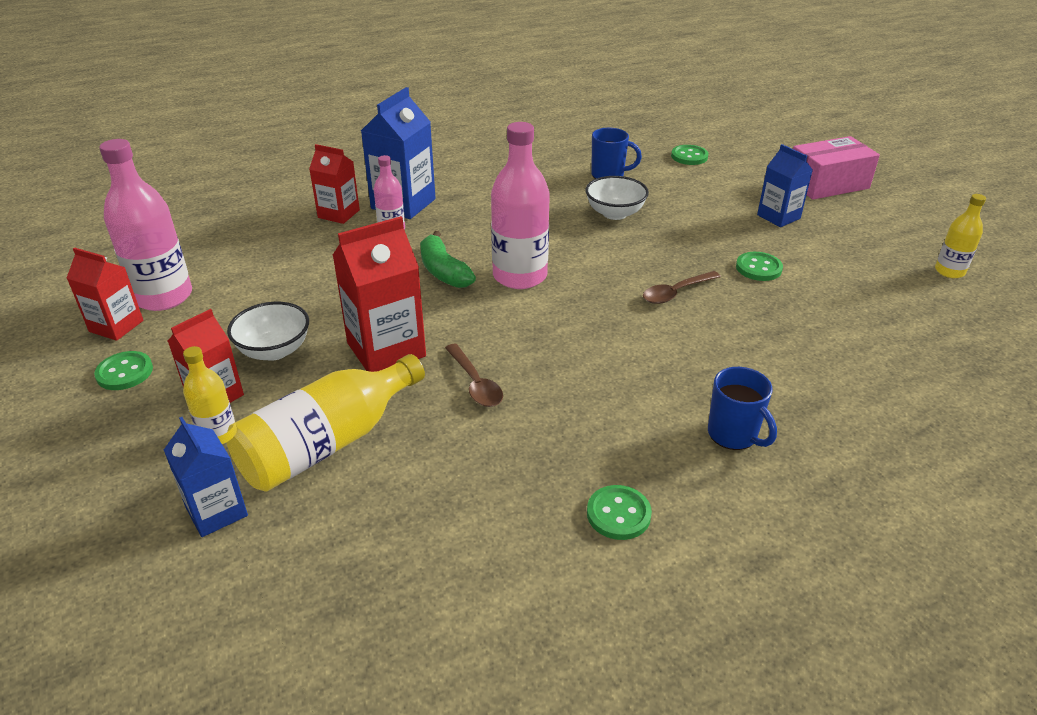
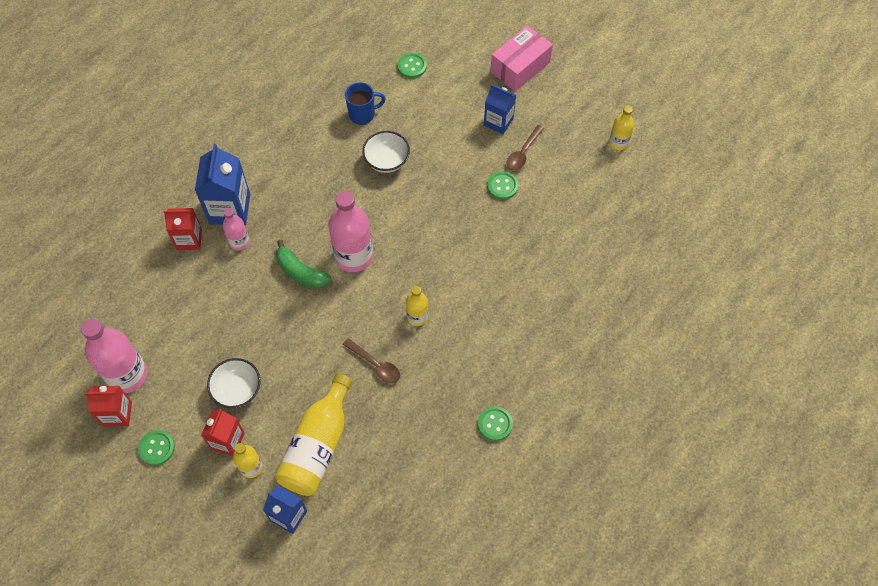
camera: 25 degrees left, 25 degrees up
(386, 350) = (306, 360): red carton -> none
(567, 353) = (417, 317): none -> yellow bottle
(676, 293) = (459, 232): brown spoon -> brown spoon (523, 153)
(733, 435) = (533, 343): blue mug -> none

